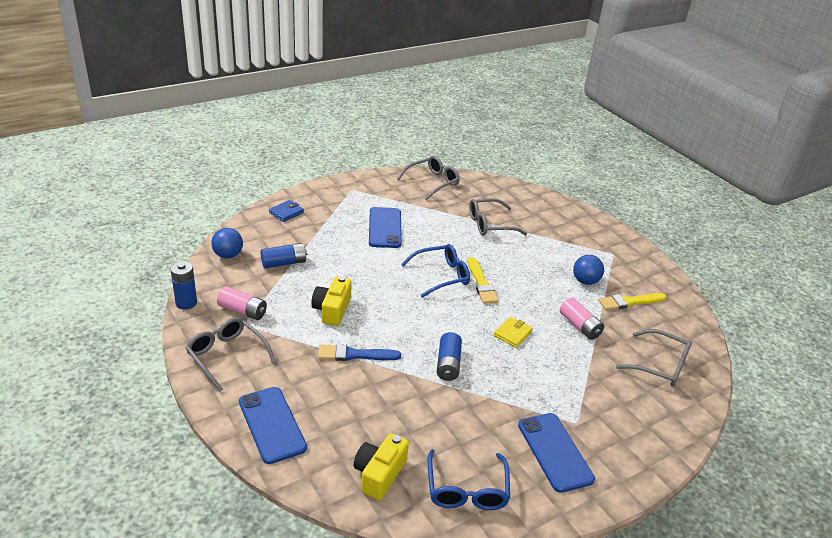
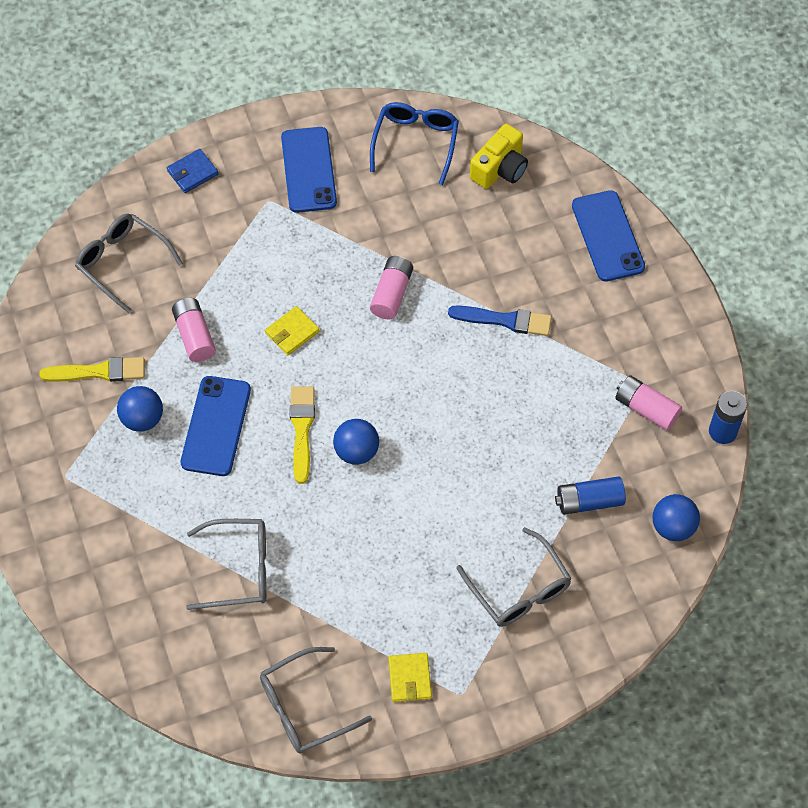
camera: 165 degrees left, 25 degrees up
(226, 356) = (662, 335): grey glasses -> grey glasses (519, 589)
(286, 212) = (582, 631): blue wallet -> blue wallet (192, 173)
(332, 310) = (526, 398): yellow camera -> none
(380, 193) = (409, 678): none -> yellow wallet
(385, 228) = (420, 574): blue phone -> blue phone (216, 426)
(441, 275) = (356, 451): blue glasses -> blue ball
(448, 364) = (391, 294): blue battery -> pink battery

